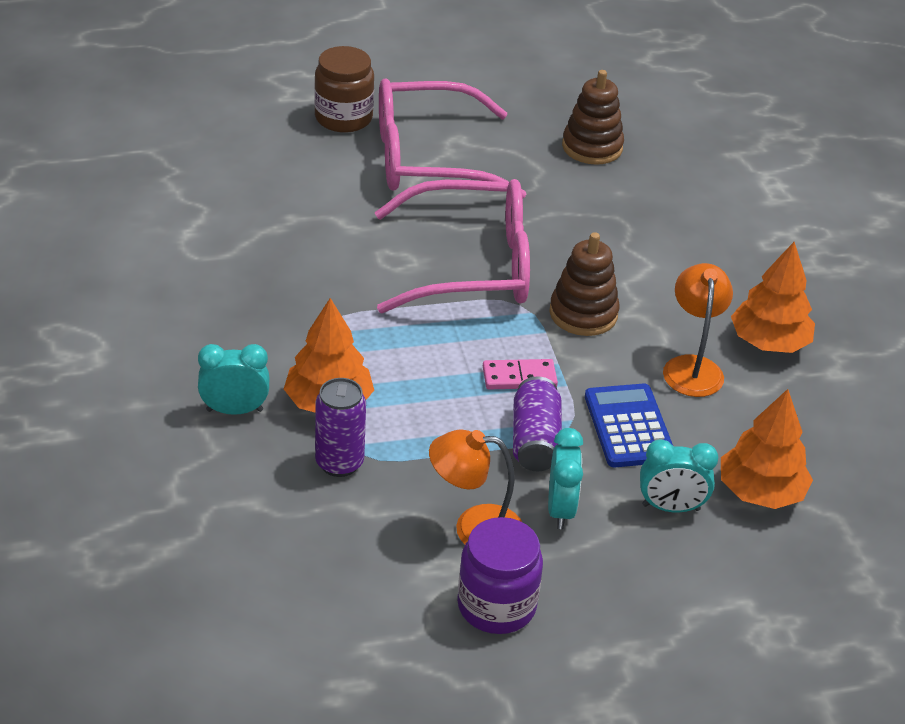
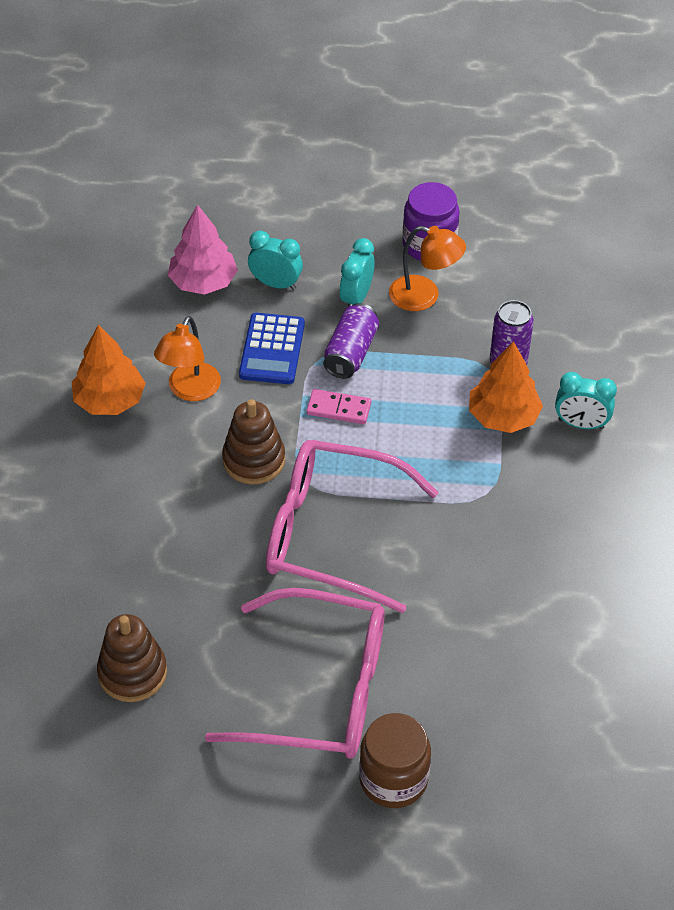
camera: 160 degrees left, 10 degrees up
(760, 492) = (203, 282): orange tree -> pink tree

